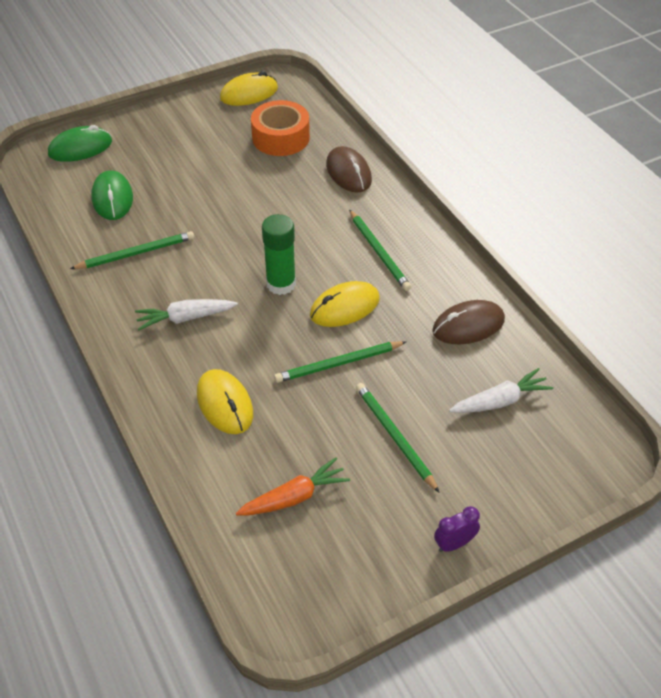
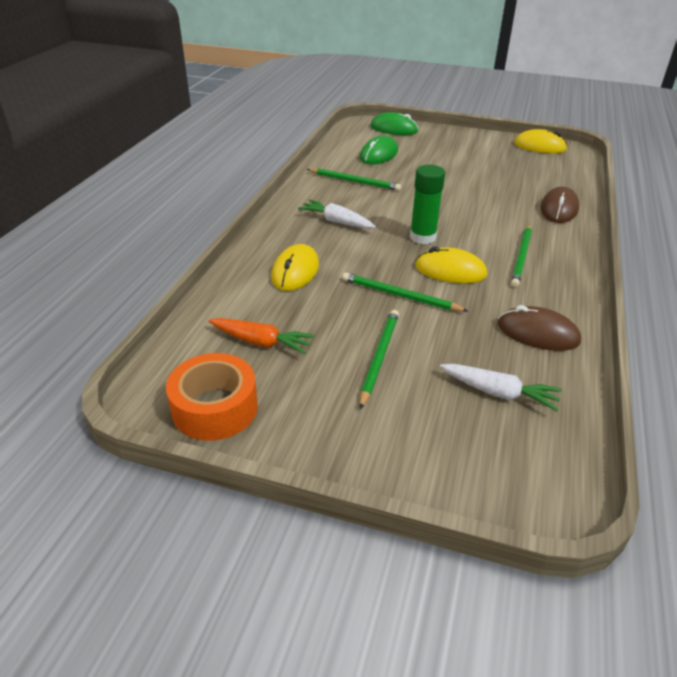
camera: 45 degrees right, 10 degrees down
(281, 138) = (531, 173): orange tape -> orange tape (215, 408)
(454, 544) = (326, 450): purple clock -> none

